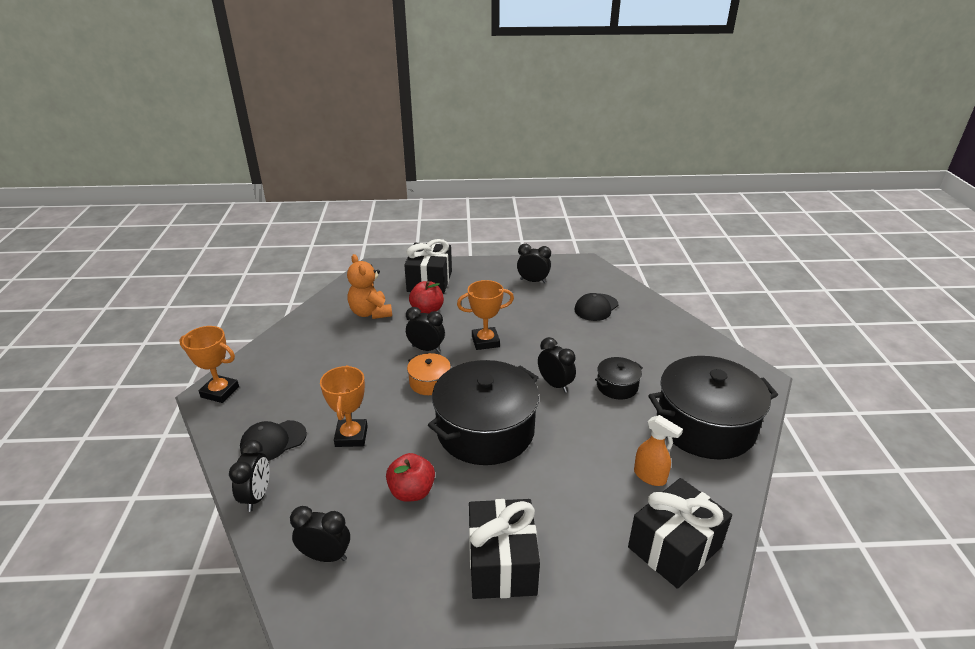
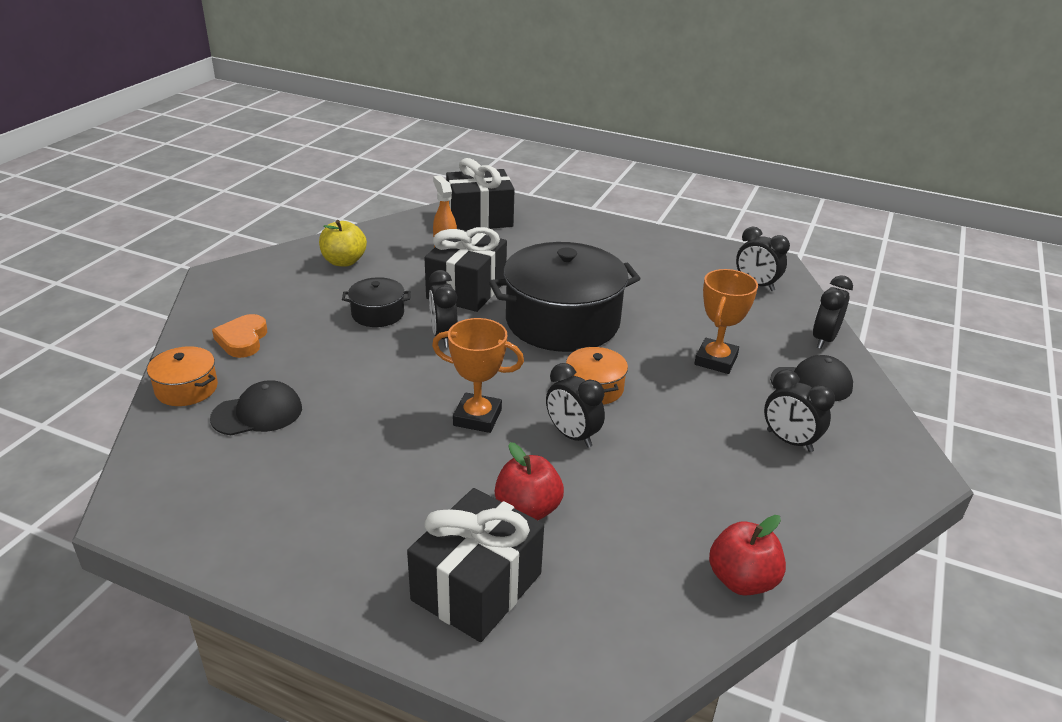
camera: 155 degrees left, 0 degrees up
(220, 392) = (901, 471): orange trophy -> none
(370, 313) = (634, 543): orange teddy bear -> none
(412, 491) = (666, 300): red apple -> red apple (742, 580)
(502, 563) = (614, 245): black gift -> black gift (466, 289)
(533, 281) = (284, 505): black clock -> black clock (789, 441)
(646, 306) = (186, 389): none -> orange pot
(665, 339) = (242, 340): none -> orange heart
(705, 425) = (344, 261): black pot -> yellow apple

